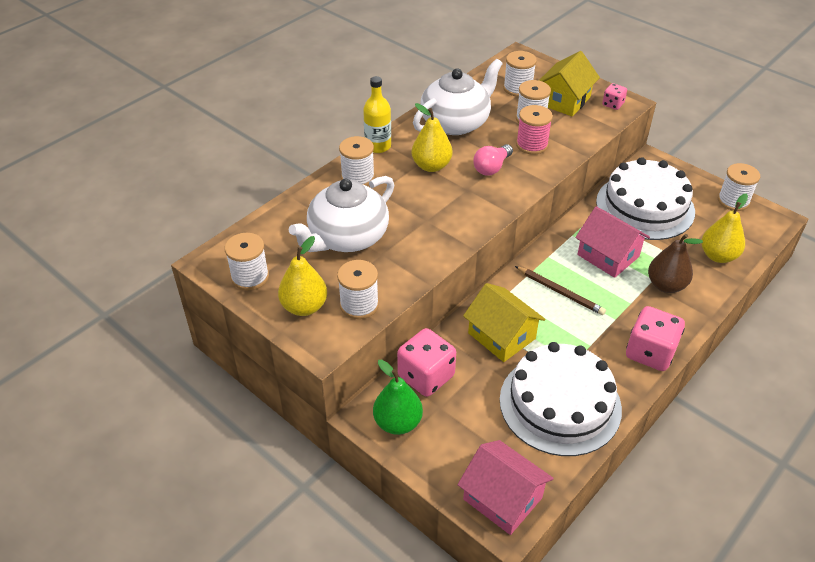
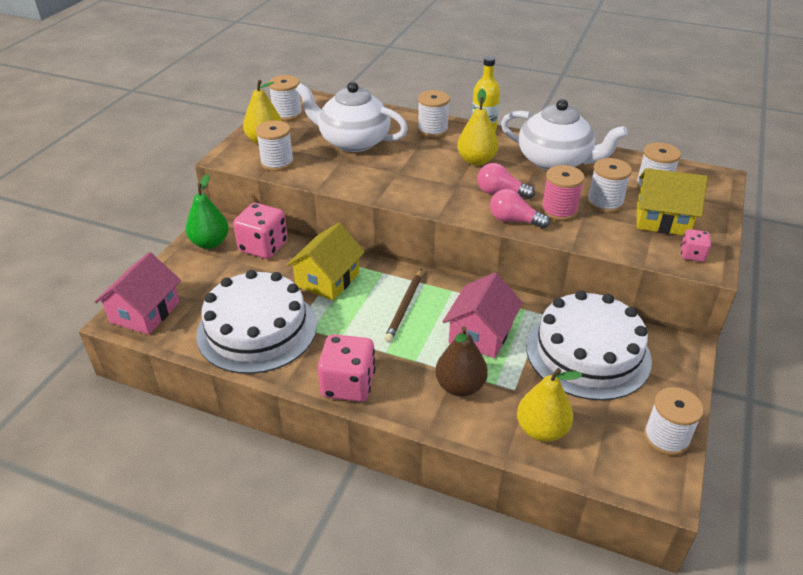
camera: 70 degrees right, 5 degrees down
(537, 173) = (514, 220): none -> pink light bulb

